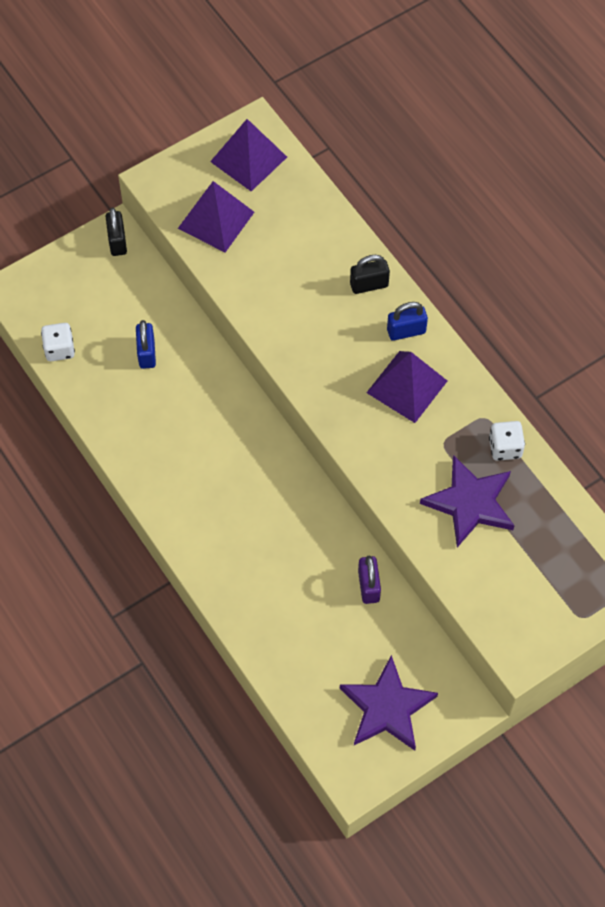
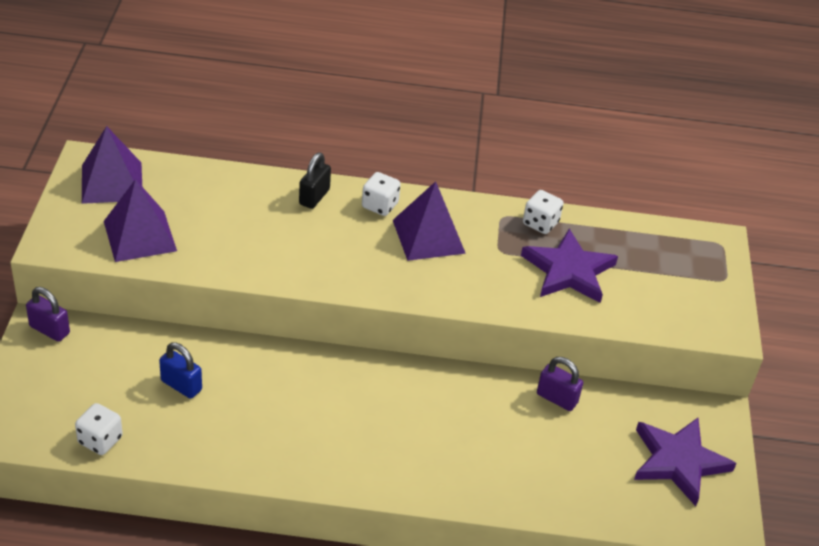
camera: 55 degrees left, 20 degrees down
(117, 241) = (49, 330): black padlock -> purple padlock
(406, 331) = (380, 205): blue padlock -> white dice

